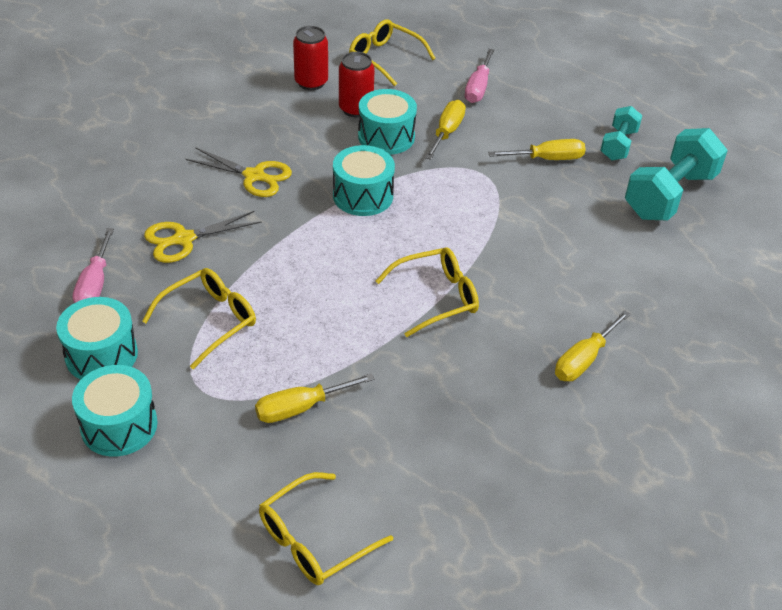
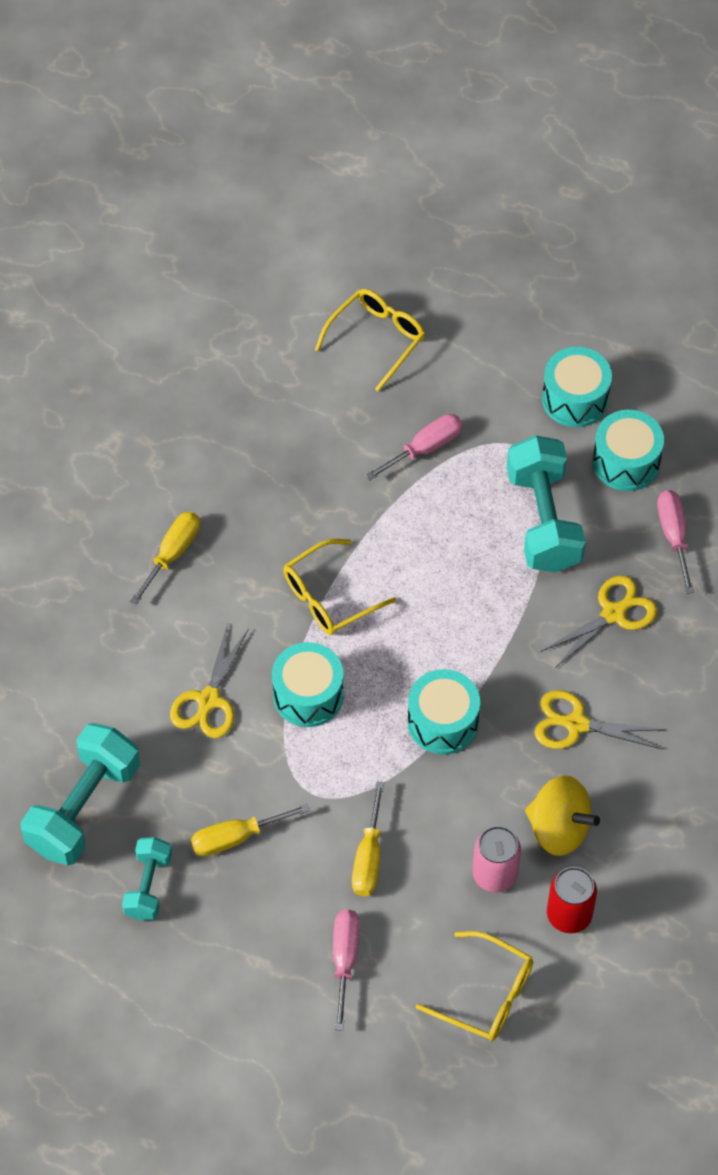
camera: 170 degrees right, 15 degrees up
(209, 320) = (543, 520): yellow glasses -> turquoise dumbbell
(297, 123) = (558, 828): none -> yellow spinning top
(300, 407) = (425, 448): yellow screwdriver -> pink screwdriver
(356, 109) = (494, 874): red can -> pink can
(386, 137) = (442, 830): turquoise drum -> turquoise drum (308, 695)
(559, 243) = (208, 700): none -> yellow scissors

